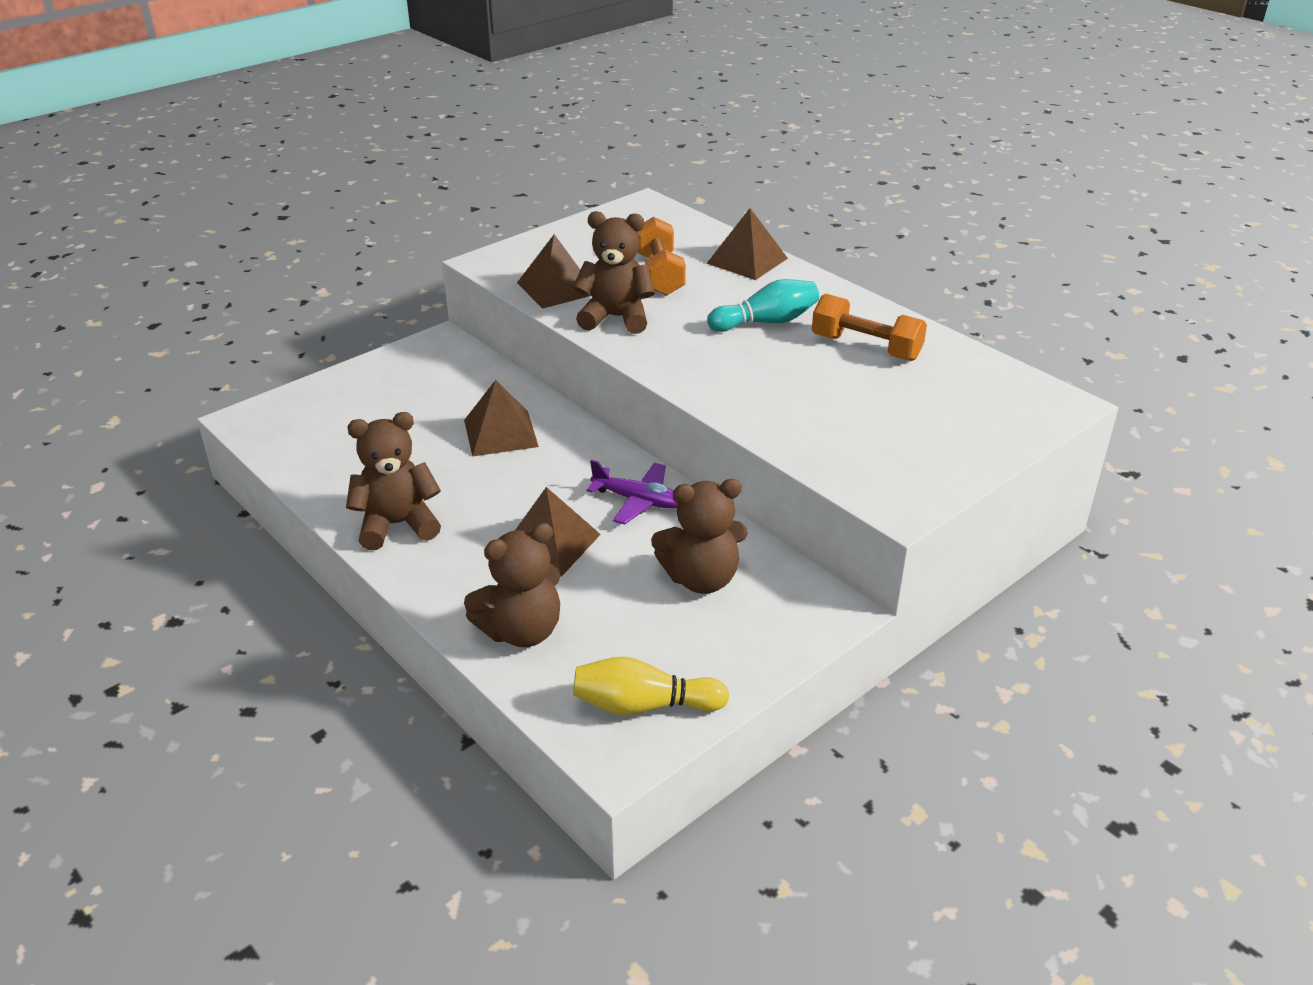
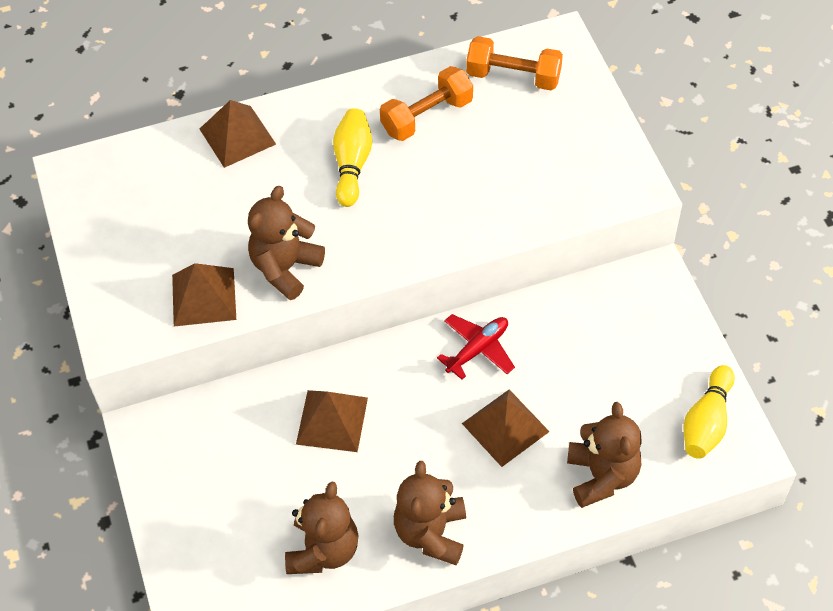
camera: 65 degrees left, 20 degrees up
(638, 500) = (477, 349): purple plane -> red plane
(659, 274) = (225, 209): orange dumbbell -> orange dumbbell (513, 76)
(701, 578) = (590, 341): brown teddy bear -> brown teddy bear (323, 550)
(766, 322) = (352, 164): turquoise bowling pin -> yellow bowling pin

